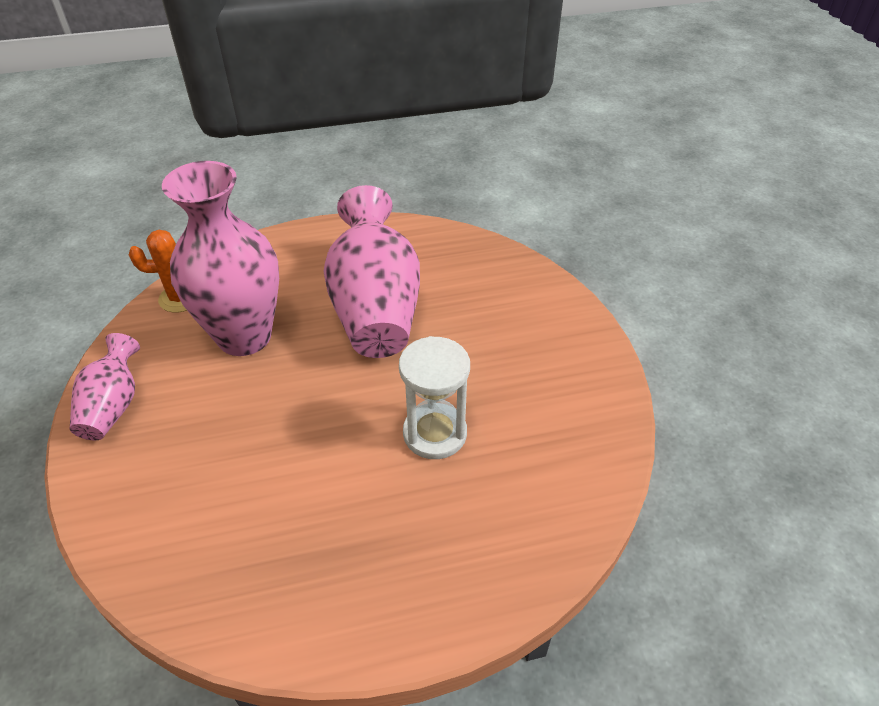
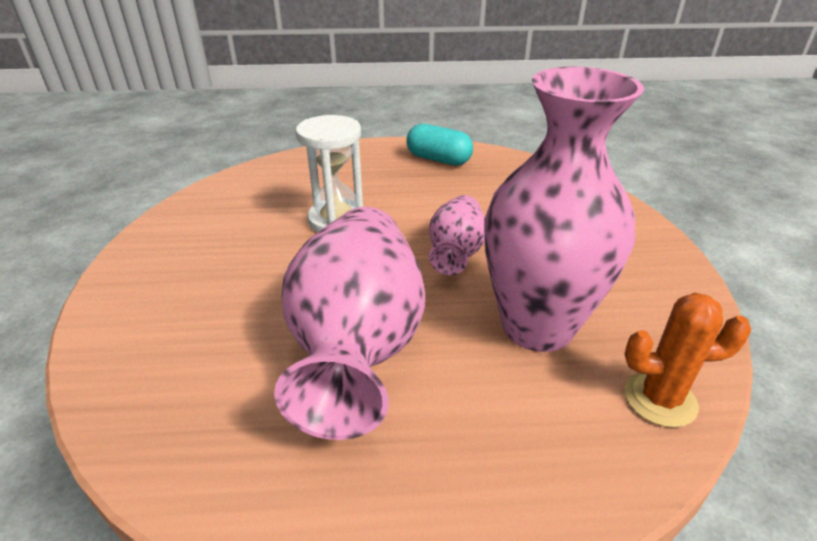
camera: 170 degrees left, 10 degrees down
(113, 406) = (658, 271): pink vase -> pink vase (456, 252)
(325, 597) = (438, 159): none -> turquoise capsule

